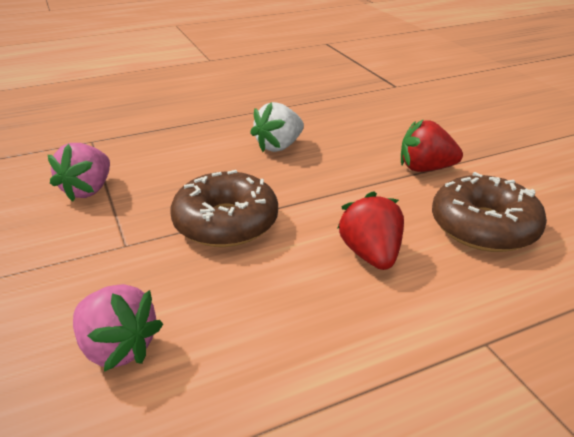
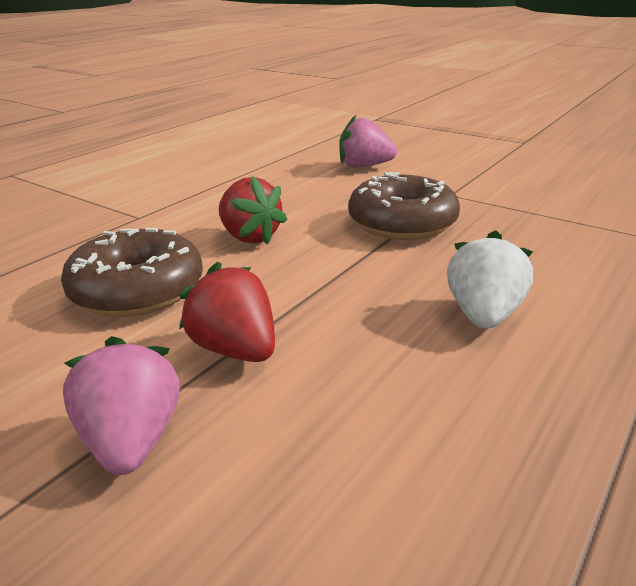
camera: 150 degrees right, 5 degrees down
(88, 190) = (563, 210): pink strawberry -> pink strawberry (131, 441)
(425, 168) = (235, 350): red strawberry -> red strawberry turned 105 degrees counterclockwise

